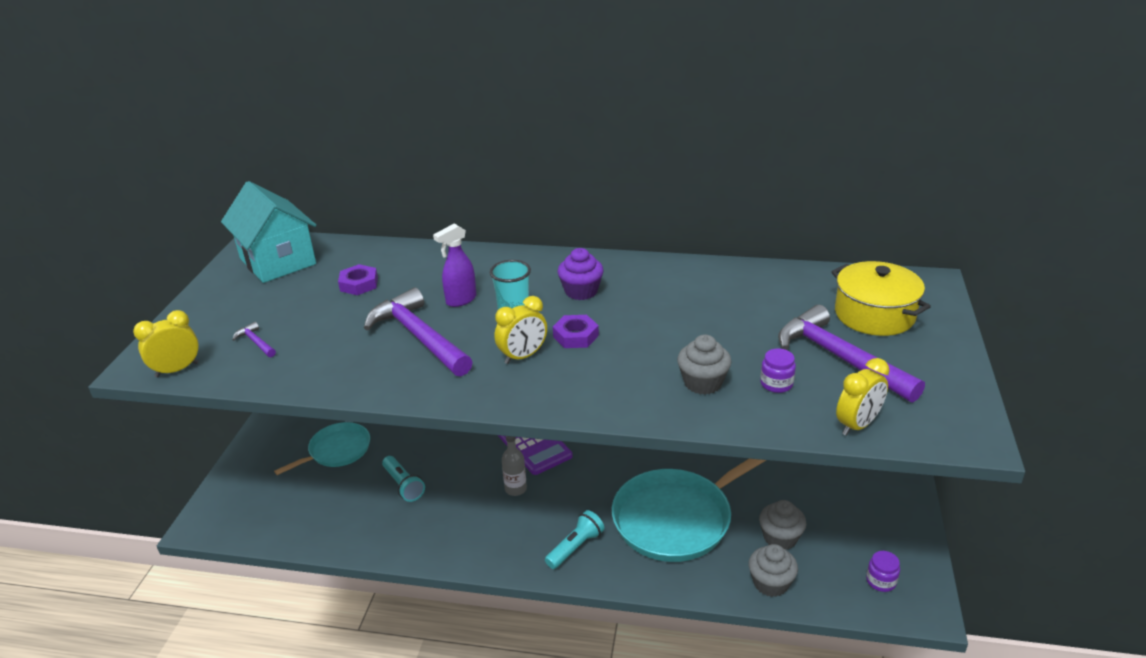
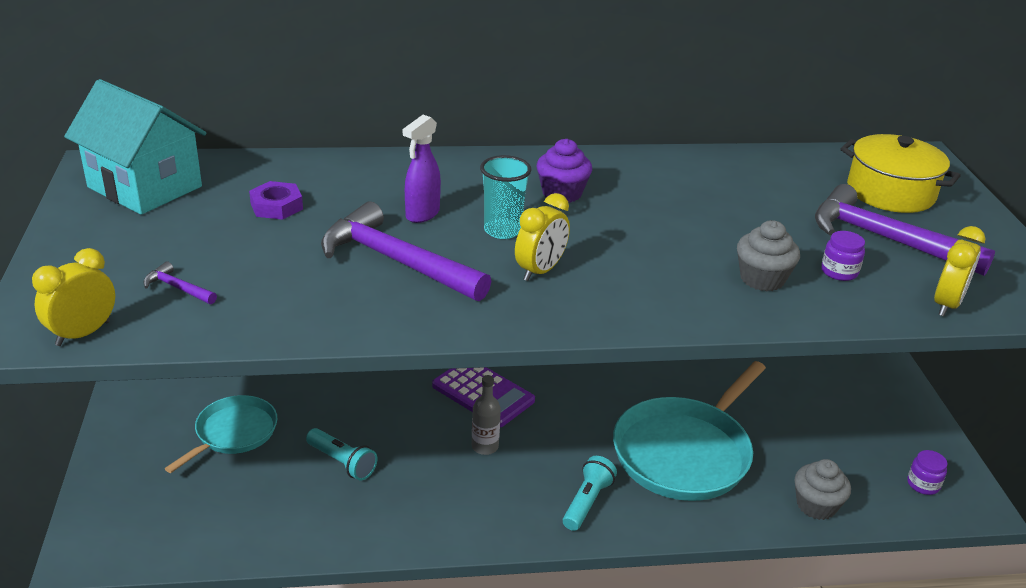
camera: 20 degrees left, 0 degrees up
(575, 336) = (588, 242): purple nut -> none
(780, 538) = (803, 456): grey cupcake -> none

